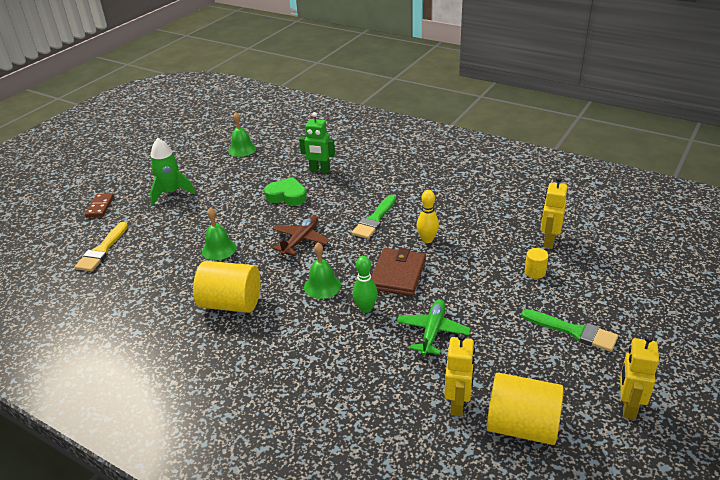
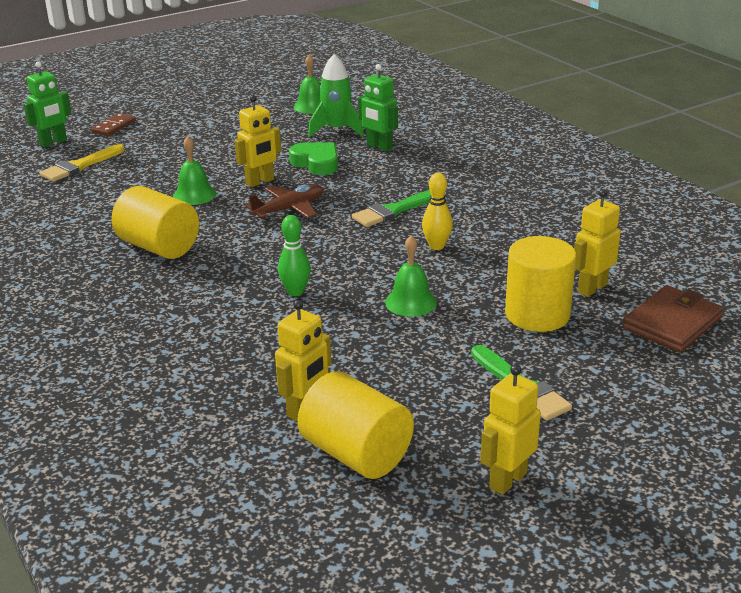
camera: 25 degrees right, 5 degrees down
(60, 235) = (53, 143): none -> green robot
(171, 193) = (196, 131): green rocket -> green rocket (337, 130)
(259, 223) = (260, 182): none -> yellow robot
(322, 286) = (269, 258): green bell -> green bell (411, 302)
(398, 274) = (365, 270): brown wallet -> brown wallet (672, 323)
(432, 331) = (348, 335): green plane -> none
(535, 272) = (537, 314): yellow cylinder -> yellow cylinder, size x2.19

